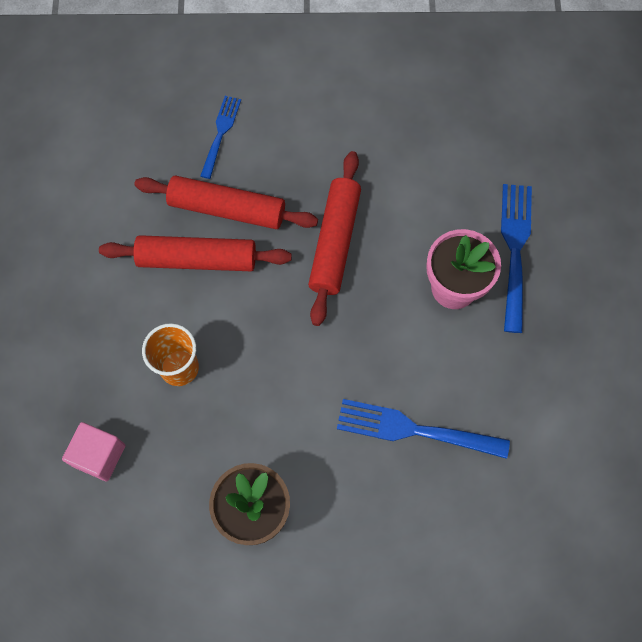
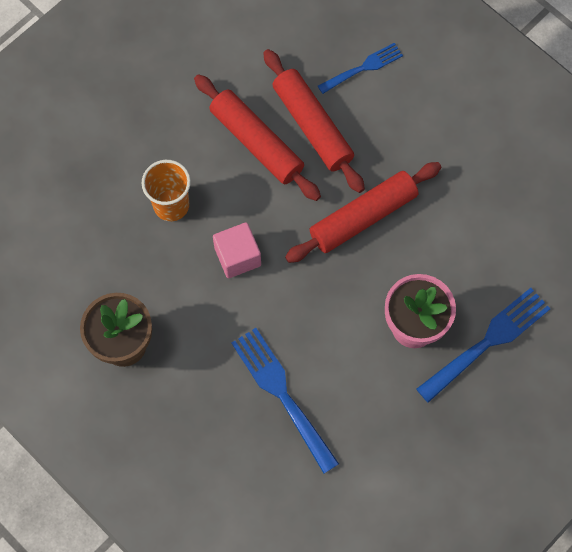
camera: 45 degrees right, 0 degrees up
(99, 455) = (65, 214): pink cube -> pink cube (237, 256)

